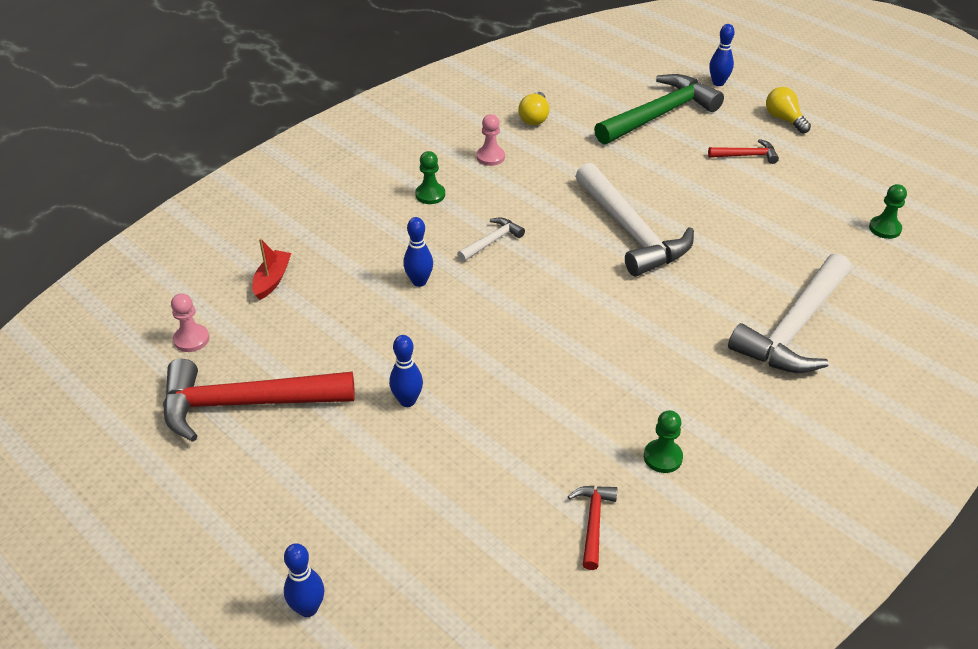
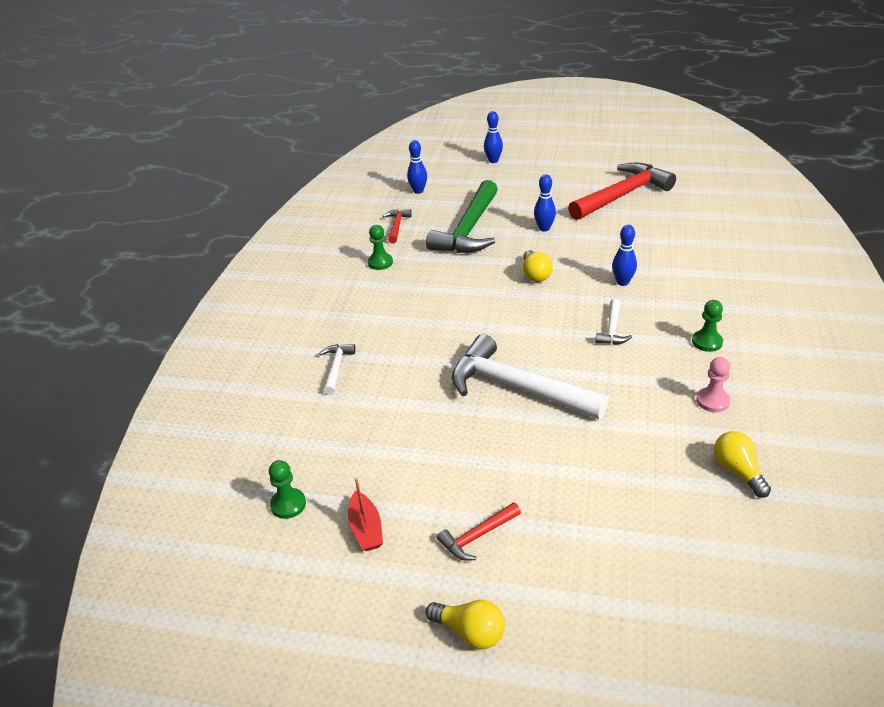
camera: 150 degrees right, 5 degrees down
(191, 339) = (697, 203): pink pawn -> none
(272, 280) = (710, 243): red boat -> red boat (366, 528)
(494, 337) = (535, 275): none -> yellow light bulb
(593, 522) = (397, 226): red hammer -> red hammer turned 150 degrees counterclockwise
(660, 114) = (620, 553): green hammer -> green hammer (469, 230)
(718, 83) = (603, 667): blue bowling pin -> blue bowling pin (418, 191)
(794, 328) = (336, 368): white hammer -> white hammer, size x0.46

